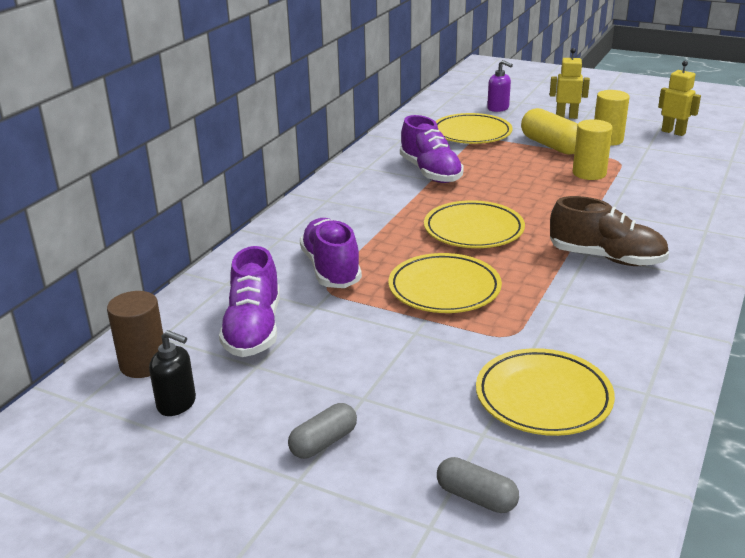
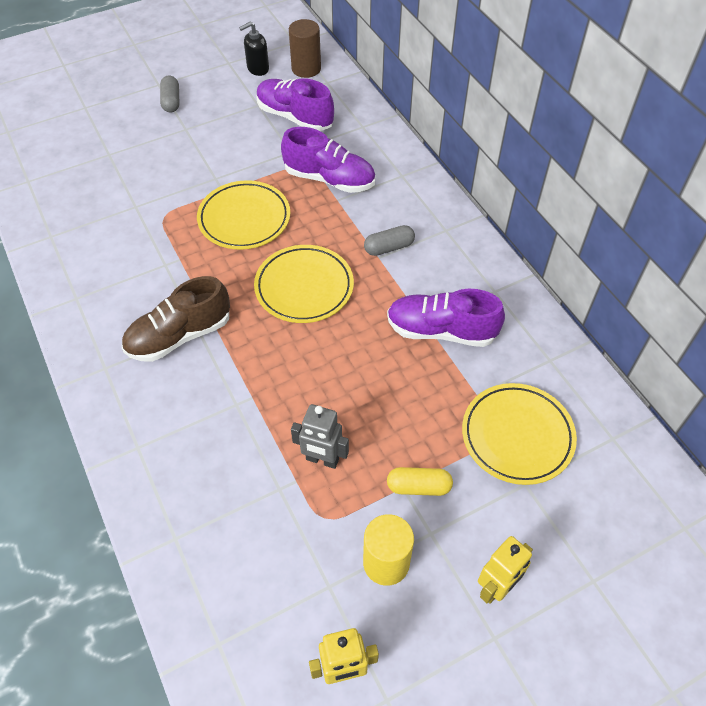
camera: 125 degrees right, 25 degrees up
(476, 497) = (79, 128): grey capsule -> grey capsule (389, 247)
(498, 108) = (585, 530): purple soap dispenser -> none
(543, 397) = (101, 192): yellow plate -> none
(551, 146) = (418, 486): yellow capsule -> yellow capsule, size x0.59
(589, 173) = (322, 460): yellow cylinder -> grey robot

